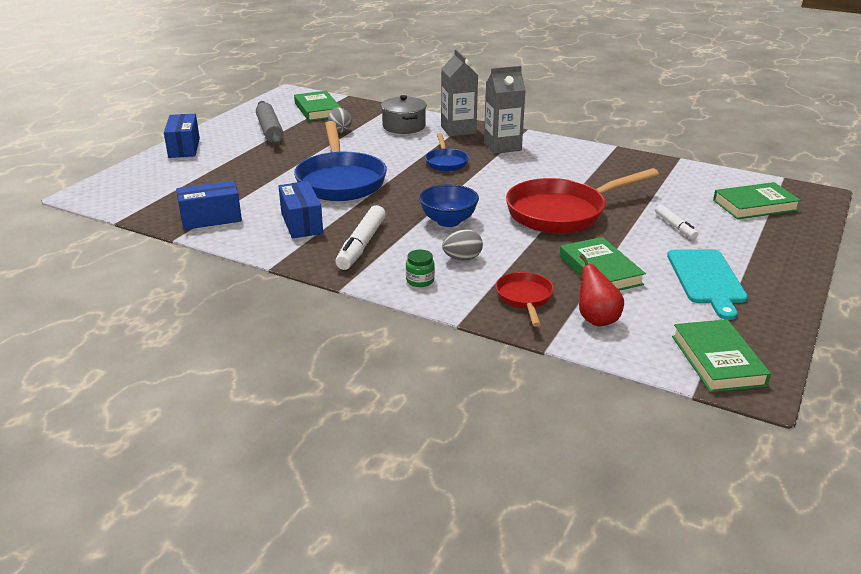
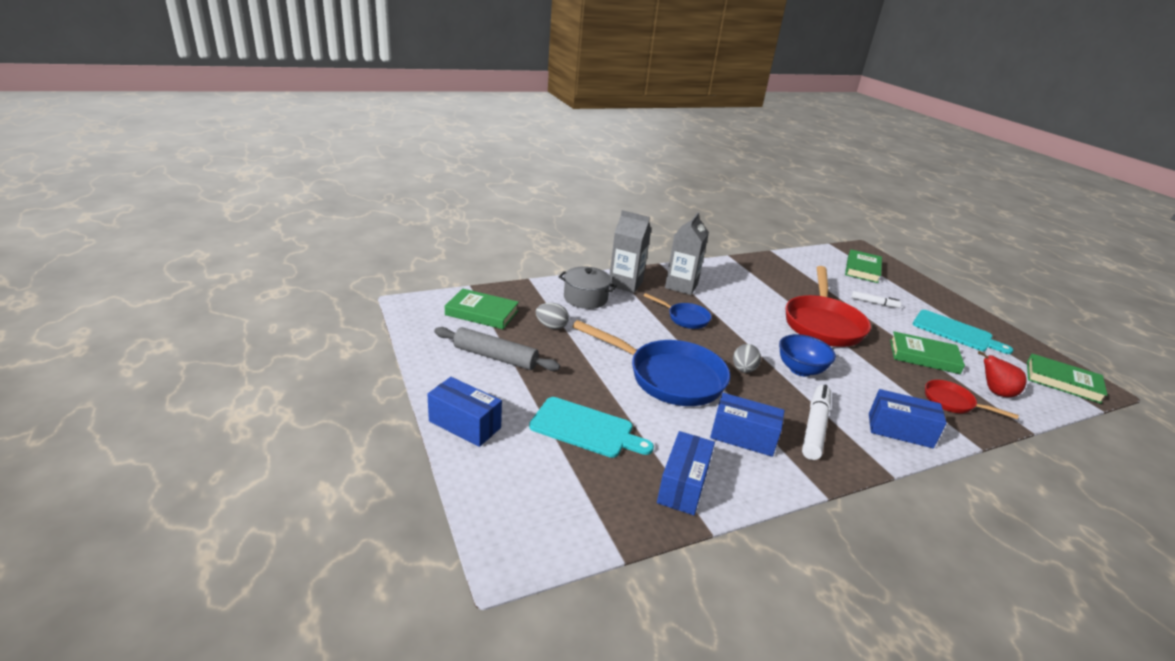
camera: 55 degrees left, 0 degrees up
(230, 176) = (586, 428): none -> turquoise cutting board
(361, 245) = (814, 427): white marker -> white marker turned 120 degrees counterclockwise
(420, 281) = (900, 431): green jar -> blue box
(462, 258) = (872, 395): grey egg -> grey egg (743, 370)

